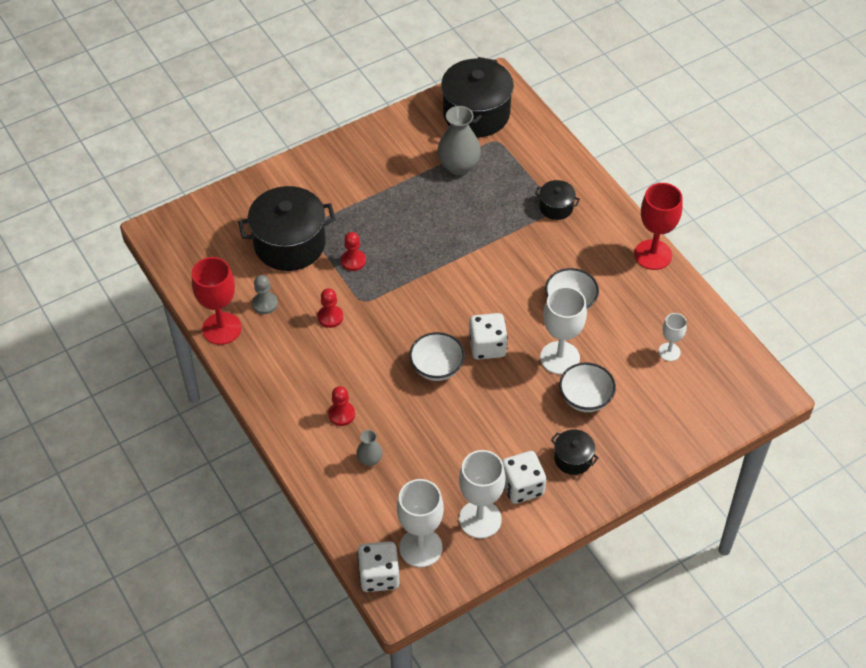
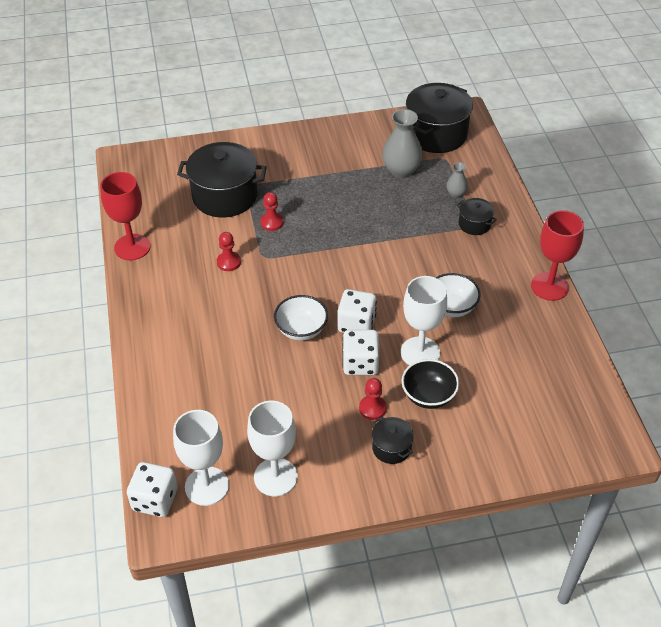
camera: 20 degrees right, 5 degrees down
(265, 304) = (179, 237): grey pawn -> none
(341, 414) = (196, 345): red pawn -> red pawn (372, 408)
(370, 459) = (201, 392): grey vase -> grey vase (456, 194)
(522, 487) = (330, 459): white dice -> white dice (360, 363)
(585, 398) = (428, 396): white bowl -> black bowl
(669, 352) = (529, 376): white goblet -> none

